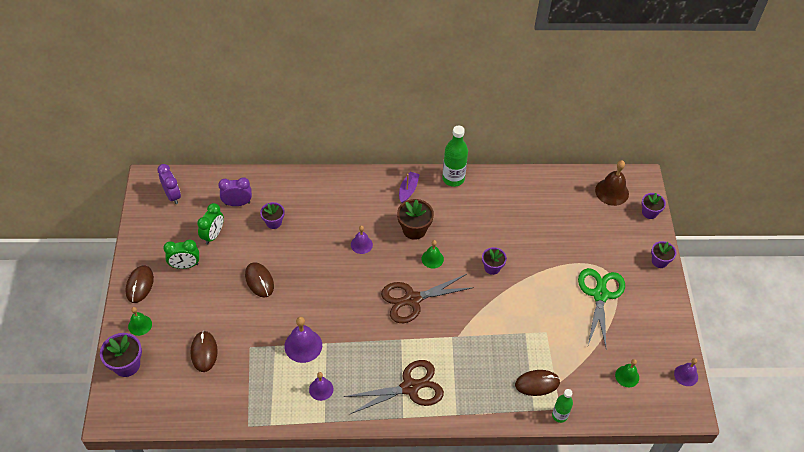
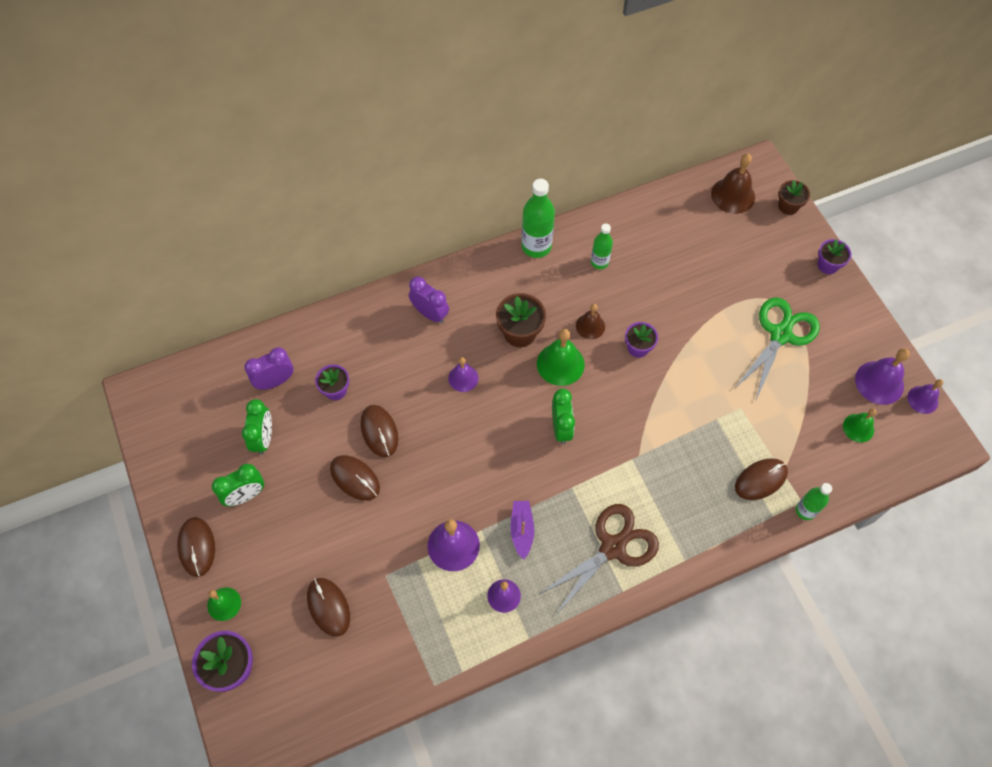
camera: 20 degrees left, 10 degrees up
(172, 196) = (182, 403): purple clock -> purple clock (430, 314)
(289, 258) = (379, 431): none -> brown mouse
(408, 190) = (487, 282): purple boat -> purple boat (522, 530)
(412, 299) = (561, 428): brown scissors -> green clock
(432, 259) = (560, 364): green bell -> green bell, size x1.60
(465, 242) = (590, 326): none -> brown bell
(492, 203) = (599, 262): none -> green bottle
(600, 295) = (780, 335): green scissors -> green scissors turned 45 degrees clockwise
(649, 212) = (788, 206): purple flower pot -> brown flower pot
(658, 352) = (879, 382): none -> purple bell

